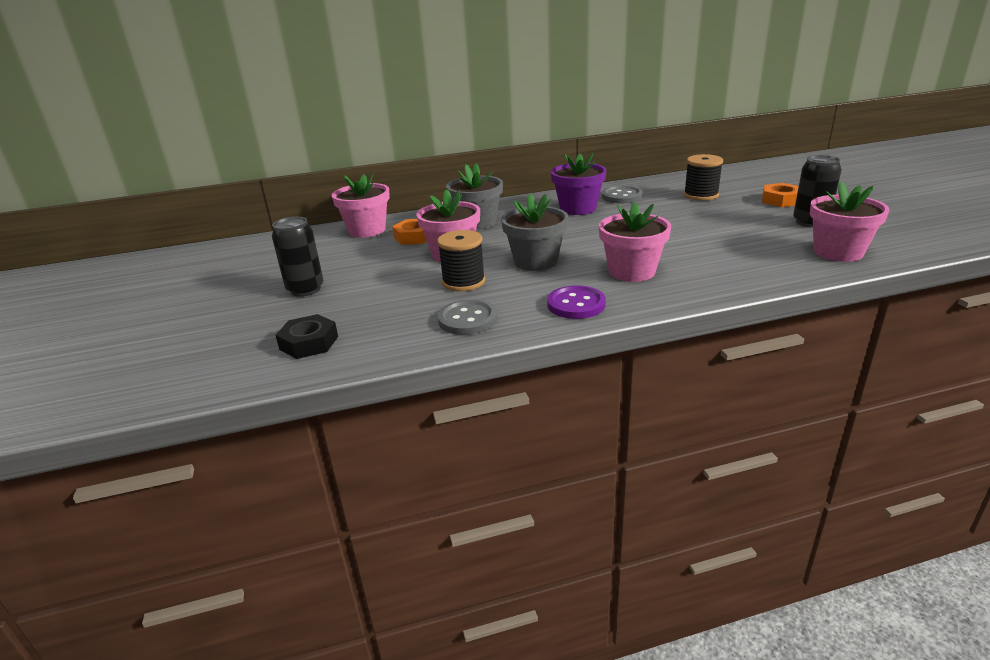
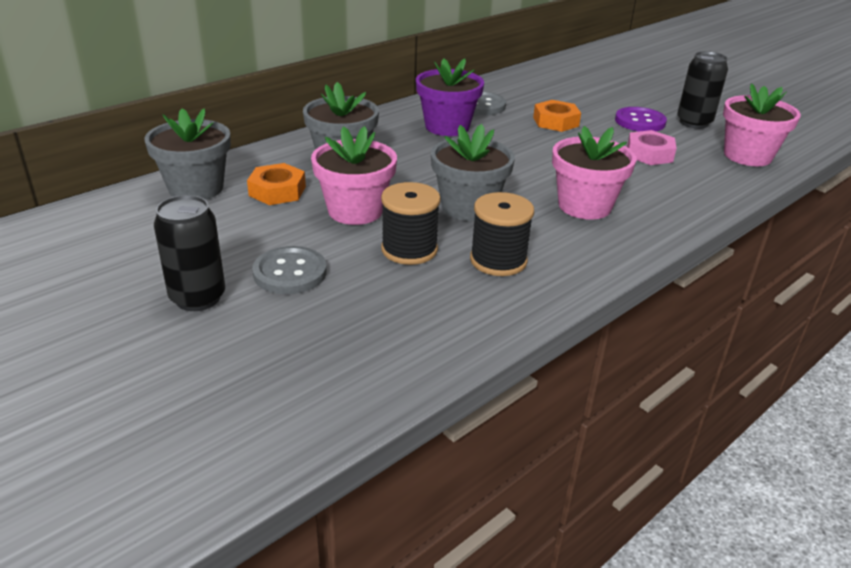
camera: 30 degrees left, 5 degrees up
(309, 343) = (291, 381): black nut -> none
(367, 230) = (196, 188): pink flower pot -> grey flower pot
(467, 319) = (466, 302): grey button -> grey button (290, 273)
(576, 304) = (567, 259): purple button -> purple button (640, 121)
(701, 195) = (563, 97): black spool -> black spool (498, 260)
(736, 242) = (649, 154): none -> pink nut
(781, 200) = (644, 98): orange nut -> orange nut (555, 122)

